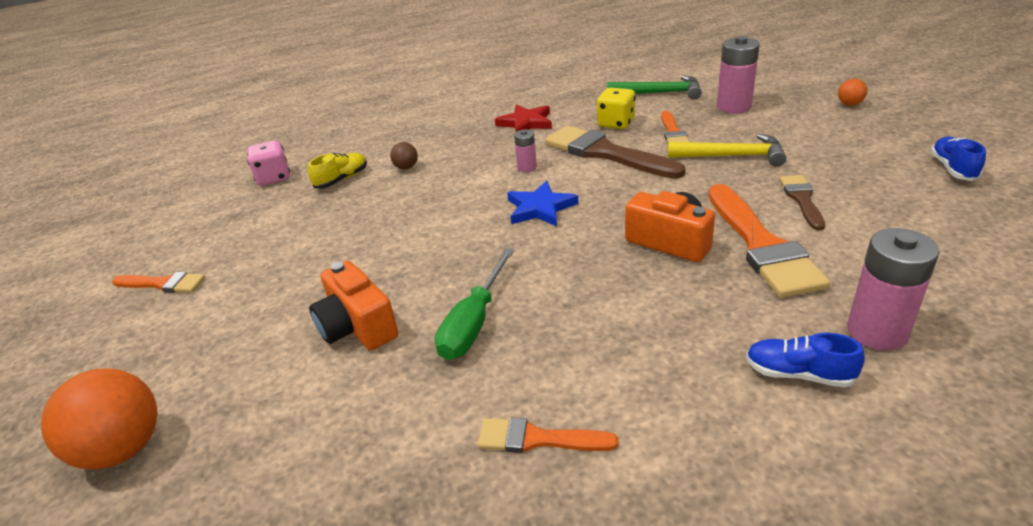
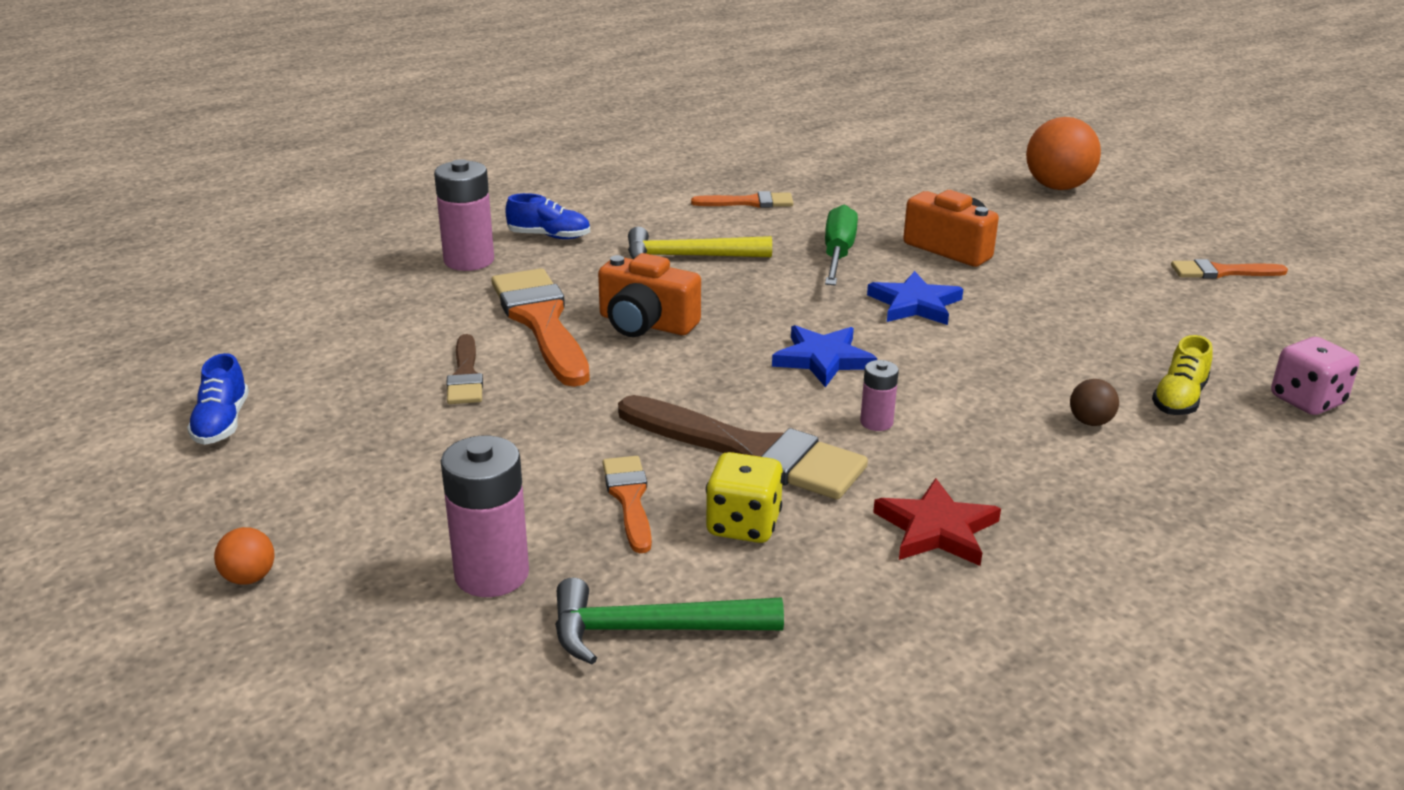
camera: 165 degrees right, 5 degrees down
(443, 256) = (915, 304): none -> blue star
(732, 156) = (535, 445): yellow hammer -> yellow hammer (688, 256)

